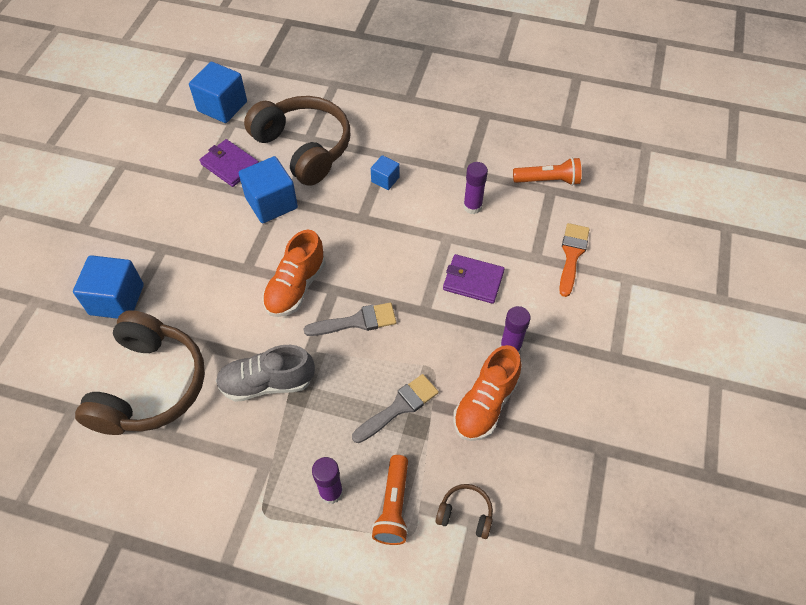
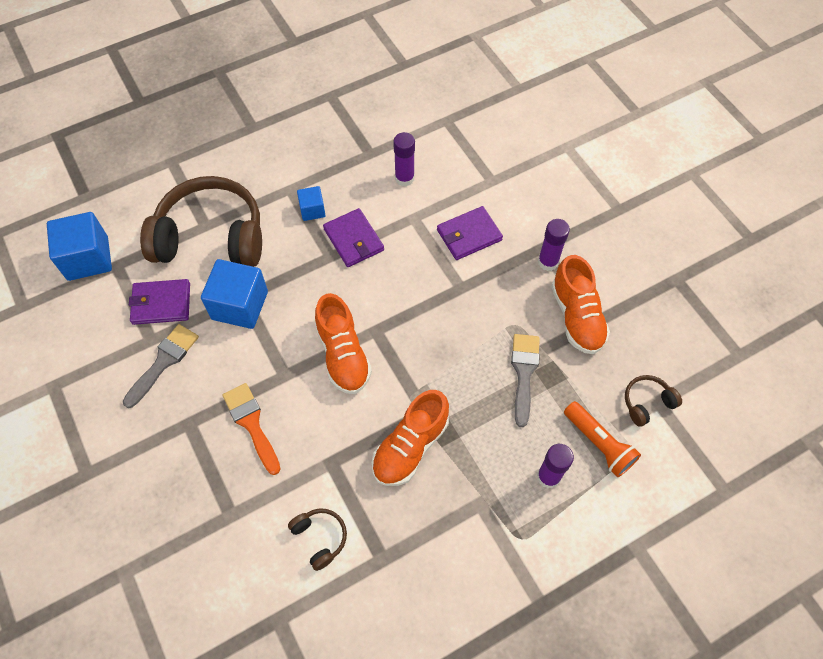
camera: 45 degrees left, 5 degrees up
(117, 299) = (202, 500): blue cube -> none
(150, 385) = (320, 538): brown headphones -> brown headphones, size x0.42
(267, 383) = (410, 446): grey shoe -> orange shoe
(356, 321) = (421, 339): grey brush -> grey brush (163, 362)
(389, 220) = (354, 240): none -> purple wallet
(548, 180) = (436, 114): orange flashlight -> none
(572, 255) = (514, 159): orange brush -> orange brush (251, 424)

